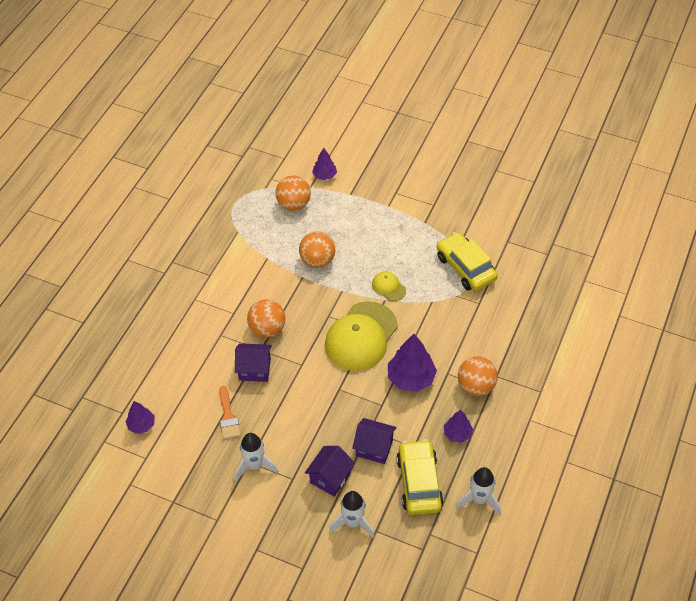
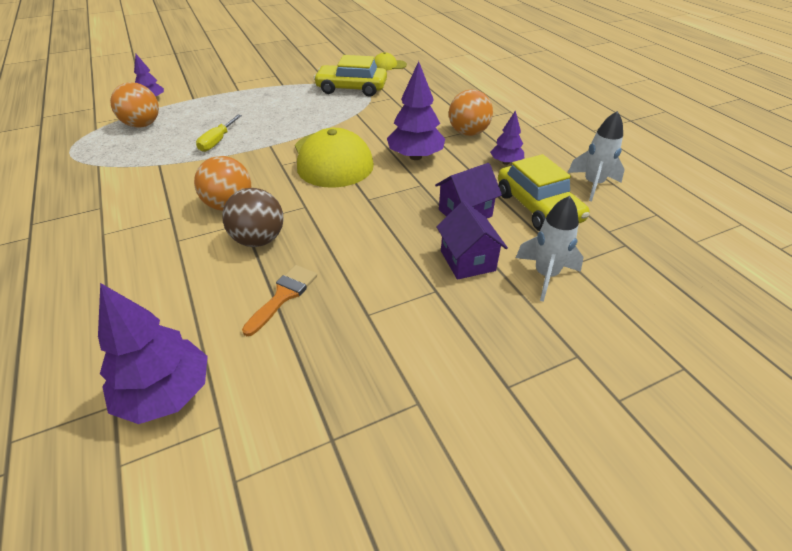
camera: 50 degrees left, 10 degrees down
(141, 425) = (166, 394): purple tree -> purple tree, size x1.73
(228, 417) = (283, 296): orange brush -> orange brush turned 90 degrees counterclockwise
(254, 369) = (259, 240): purple house -> brown ball
(255, 465) = (379, 312): white rocket -> none
(317, 260) = (217, 141): orange ball -> yellow screwdriver
(388, 287) = (309, 124): yellow cap -> yellow cap (389, 65)
(419, 482) = (538, 207): yellow car -> yellow car turned 150 degrees counterclockwise

